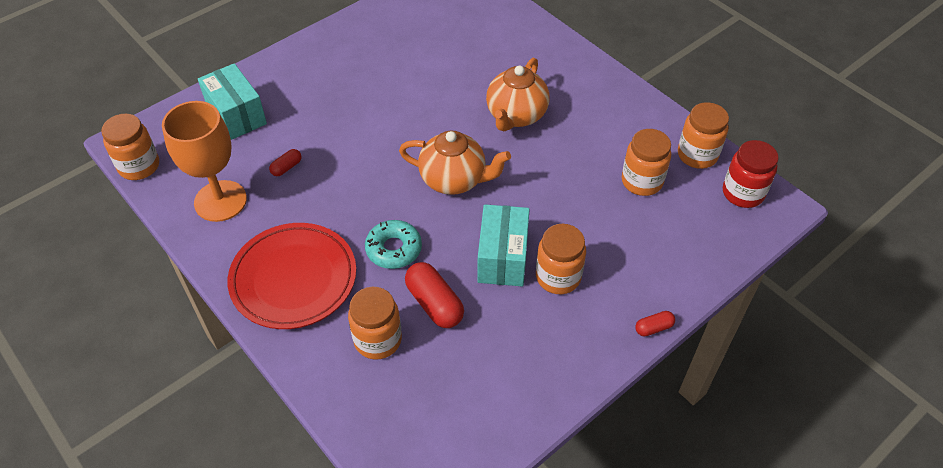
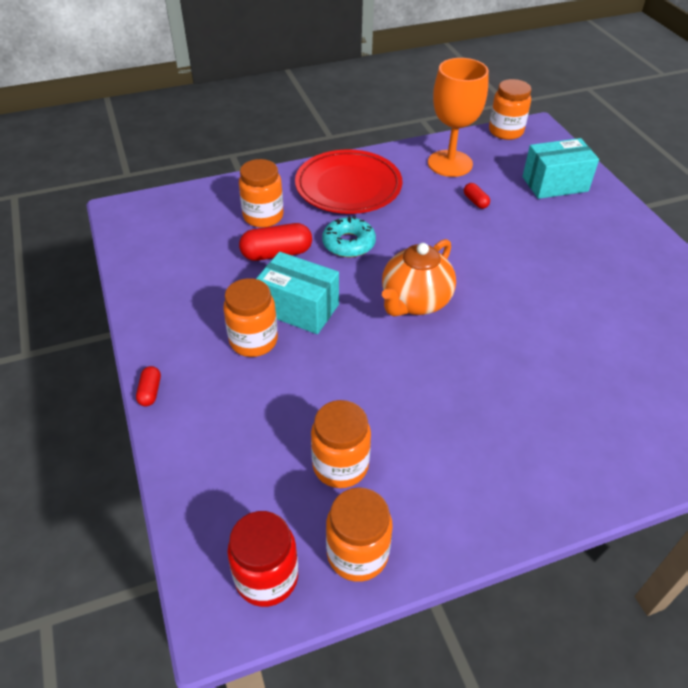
camera: 110 degrees right, 5 degrees down
(516, 116) = (496, 380): orange teapot -> none

